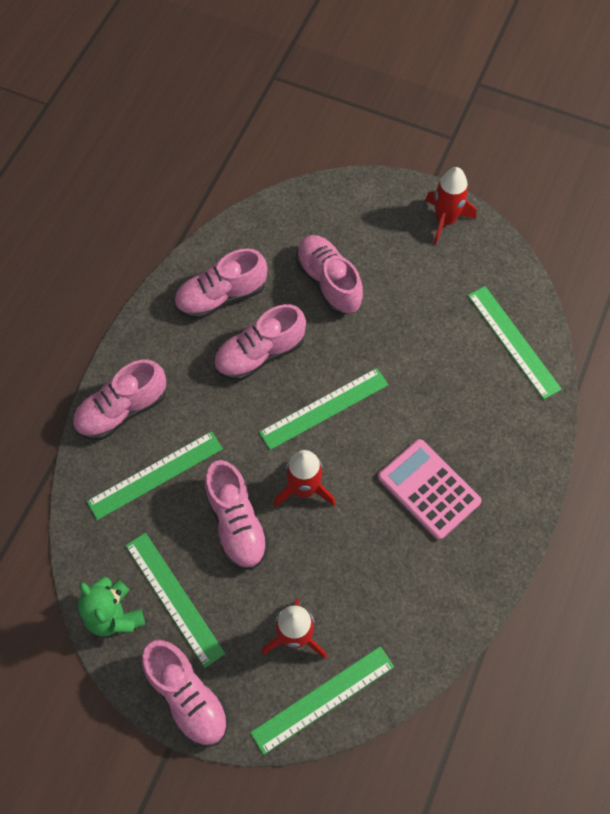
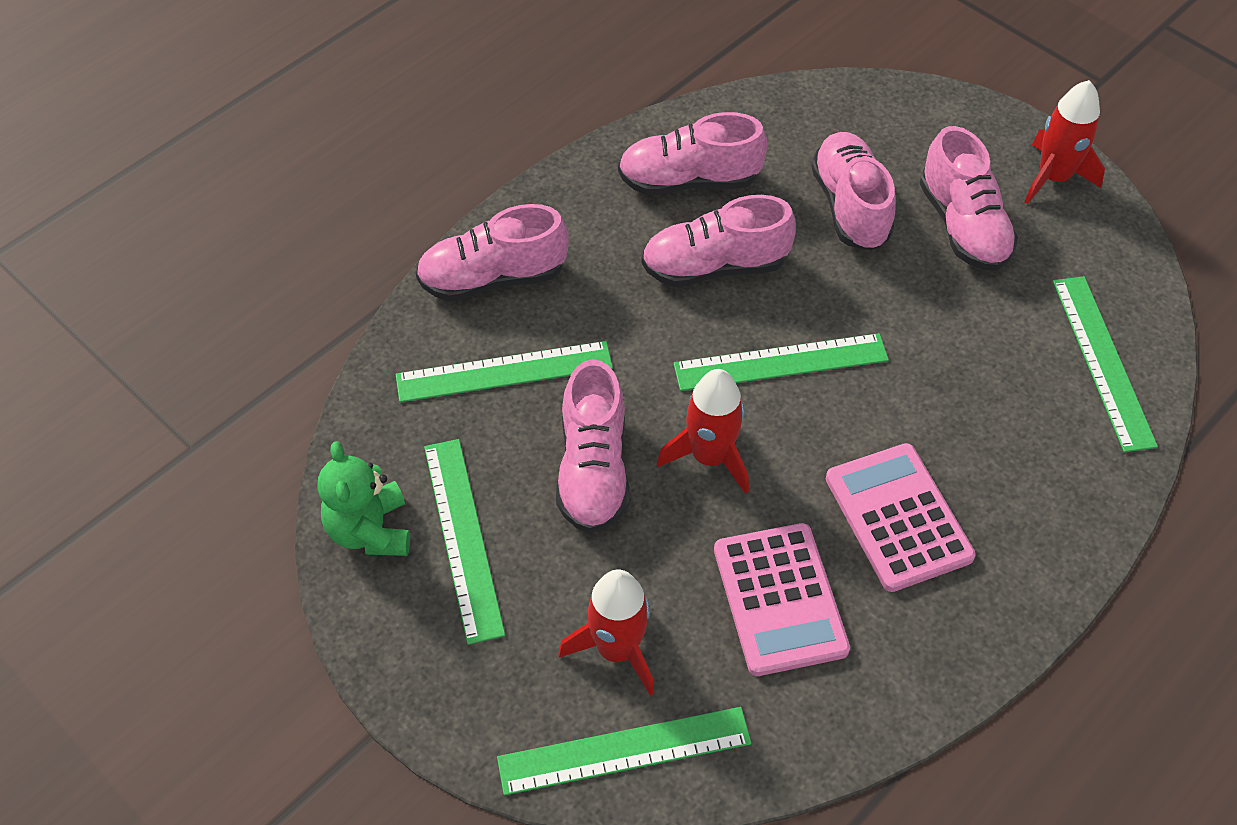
camera: 20 degrees right, 10 degrees down
(187, 697) = (426, 675): pink shoe -> pink shoe (963, 226)
(378, 568) = (779, 599): none -> pink calculator

